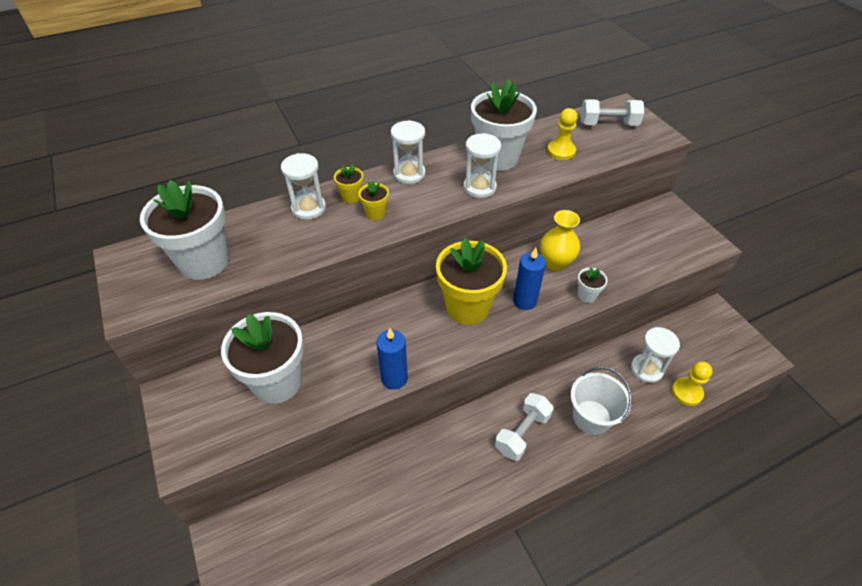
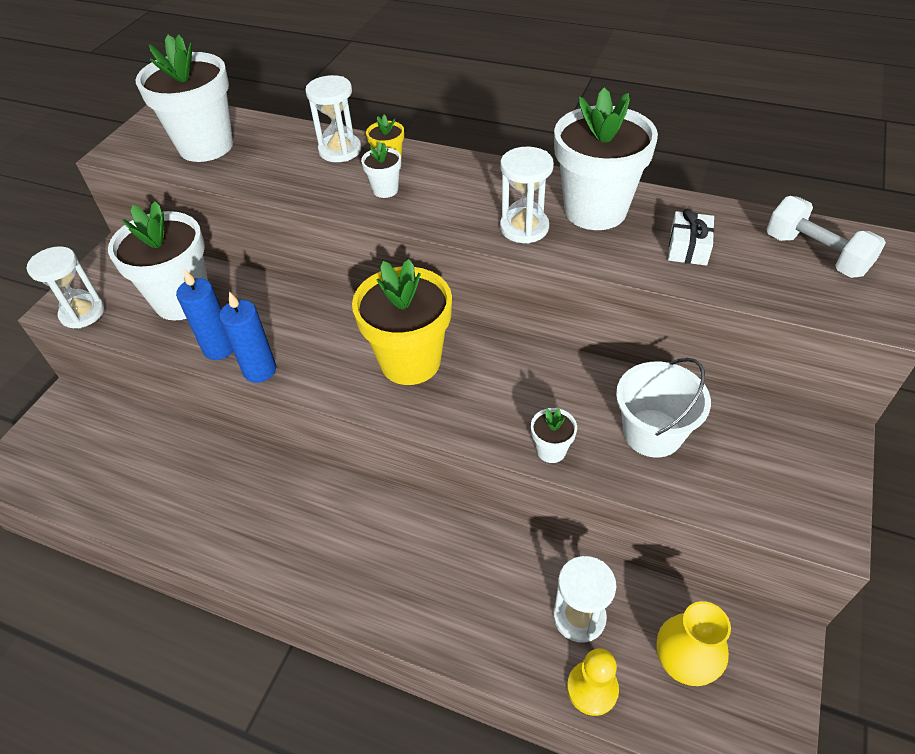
camera: 50 degrees right, 0 degrees up
(375, 213) = (385, 190): yellow flower pot -> white flower pot
(409, 174) = (474, 172): white hourglass -> white hourglass (82, 313)
(522, 433) = (356, 545): white dumbbell -> none
(524, 301) = (474, 401): blue candle -> blue candle (219, 348)
(555, 263) = (568, 390): yellow vase -> yellow vase (683, 663)
(561, 151) = (688, 248): yellow pawn -> white gift
(591, 417) = (443, 600): white bucket -> white bucket (652, 433)

